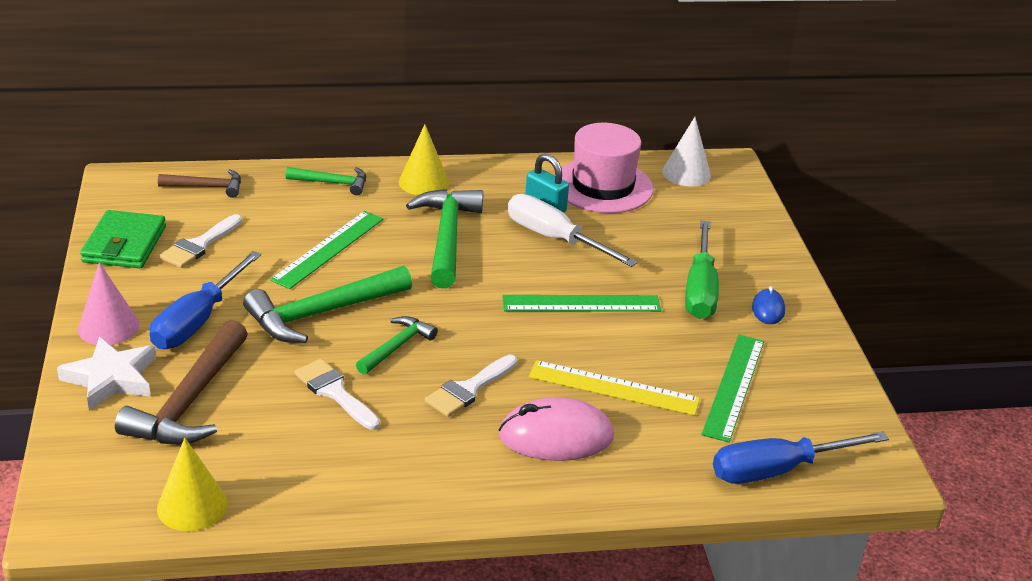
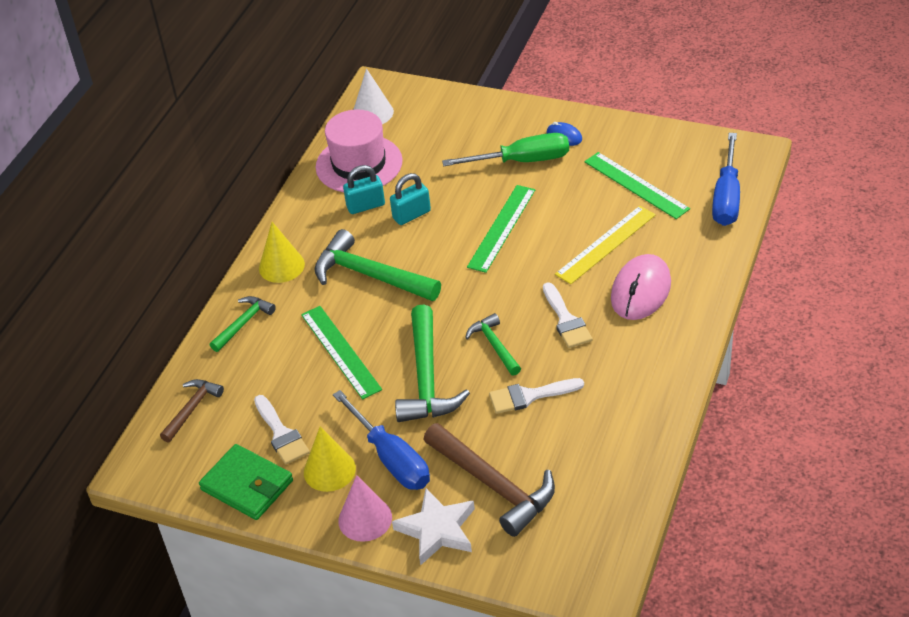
camera: 55 degrees left, 10 degrees up
(192, 505) = (616, 509): yellow cone -> yellow cone (329, 470)
(554, 238) = (411, 215): white screwdriver -> turquoise padlock
(700, 290) = (522, 161): green screwdriver -> green screwdriver turned 45 degrees counterclockwise

